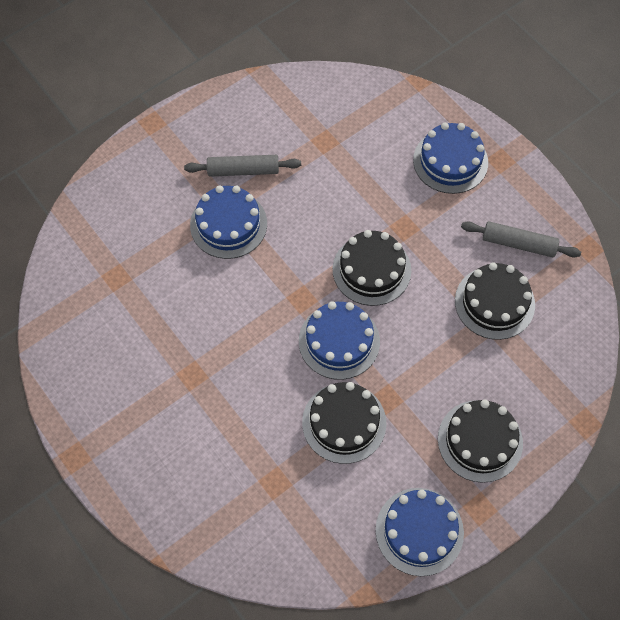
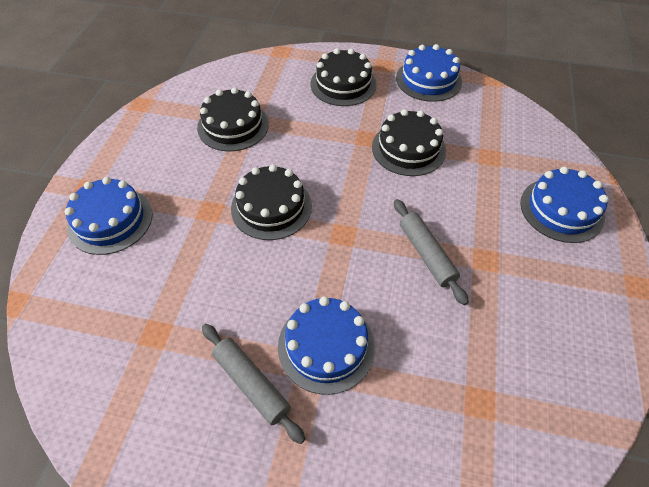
camera: 130 degrees left, 10 degrees down
(339, 341) = (353, 188): blue cake -> blue cake (561, 209)
(518, 244) = (168, 138): grey rolling pin -> grey rolling pin (426, 254)

